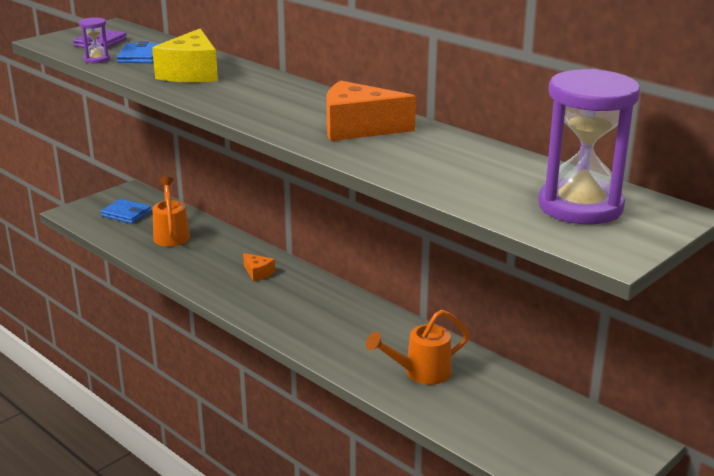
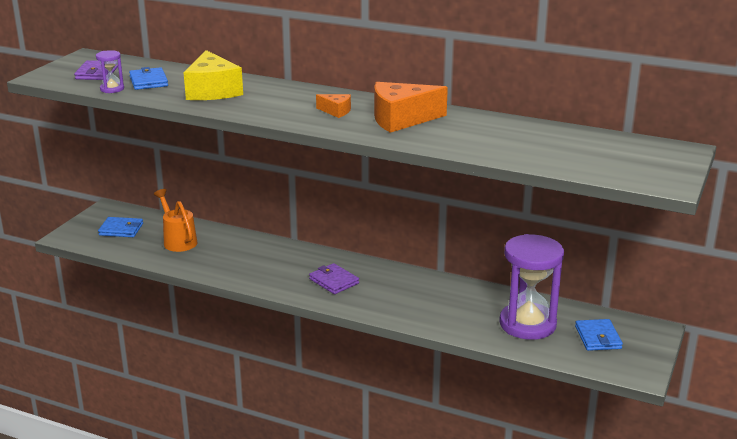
camera: 20 degrees left, 0 degrees up
(258, 273) = (280, 259): orange cheese -> orange cheese (336, 111)
(296, 307) = (334, 281): none -> purple wallet
(421, 373) = (469, 312): orange watering can -> none
(557, 437) = (598, 337): none -> blue wallet
(580, 206) = (617, 155): purple hourglass -> purple hourglass (527, 324)

